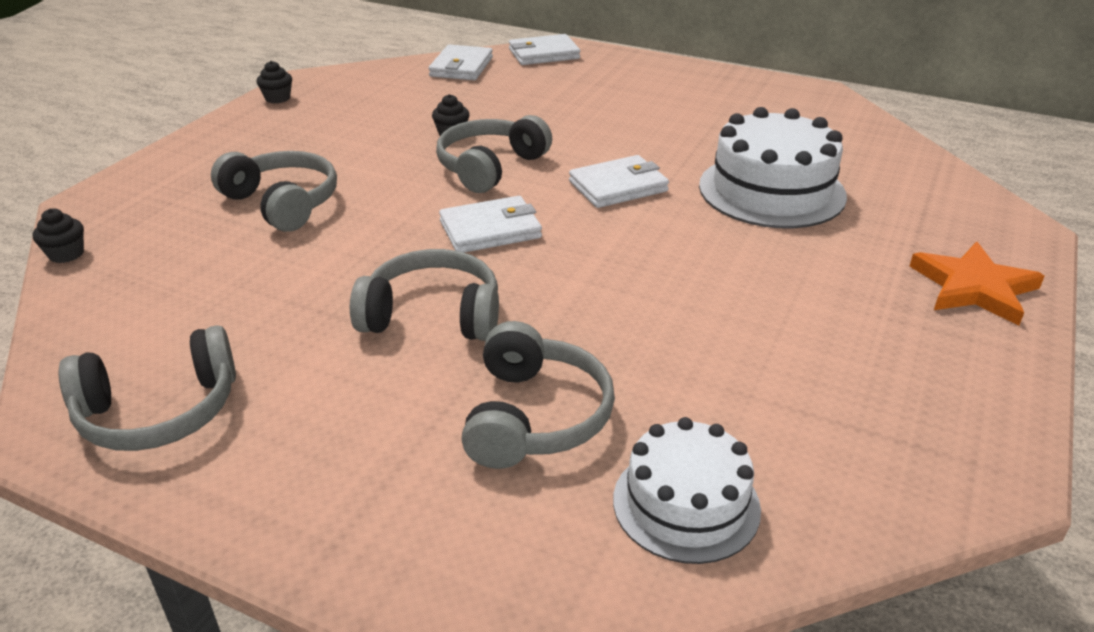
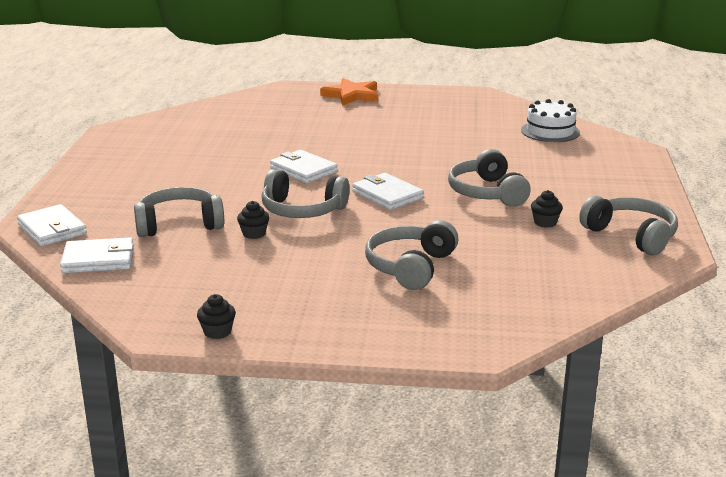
camera: 110 degrees left, 10 degrees down
(66, 254) = (548, 324): black cupcake -> black cupcake (545, 222)
(535, 416) = (534, 160): grey headphones -> grey headphones (179, 224)
(771, 190) = (280, 134): white cake -> none

